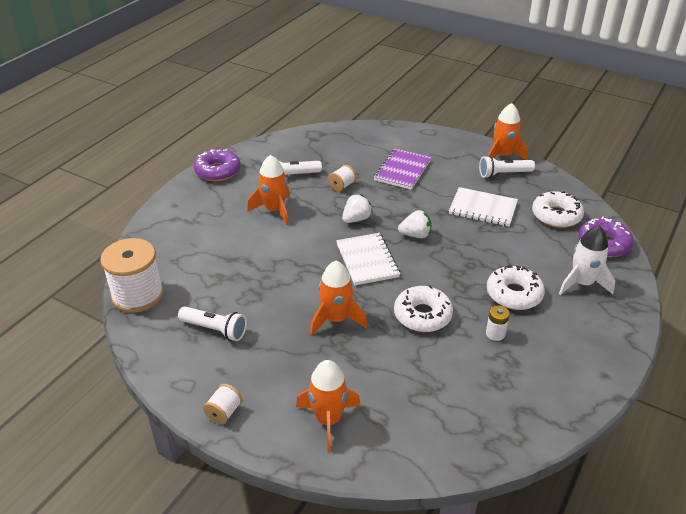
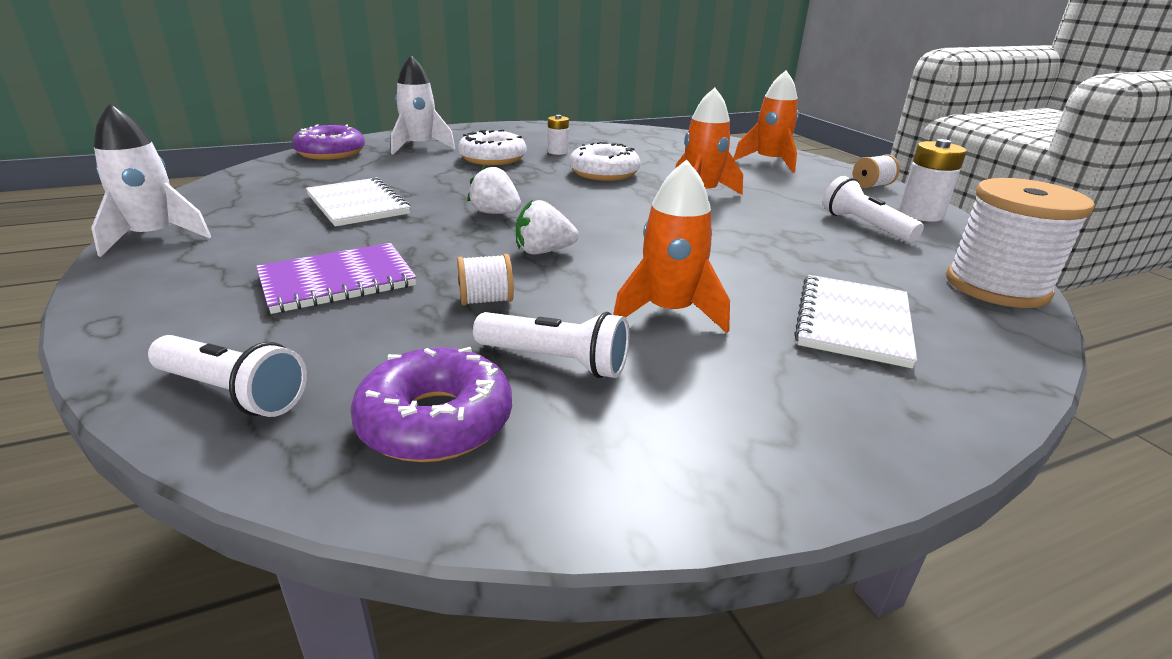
camera: 145 degrees left, 10 degrees down
(180, 371) = (920, 214): none -> white battery
(218, 171) = (745, 467): purple donut -> purple donut (435, 421)
(367, 260) = (598, 215): white notebook -> white notebook (853, 322)
(502, 156) = (155, 237): orange rocket -> white rocket
(503, 174) = (227, 220): white flashlight -> white flashlight (232, 393)
(556, 216) = (305, 176): white donut -> none

